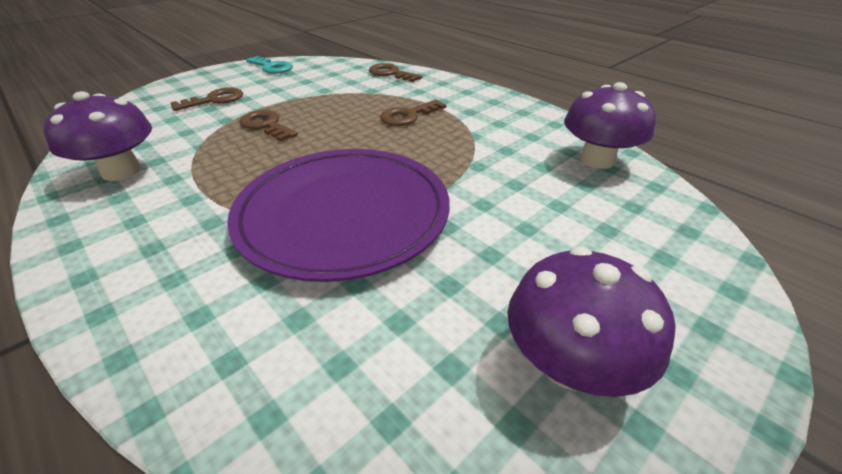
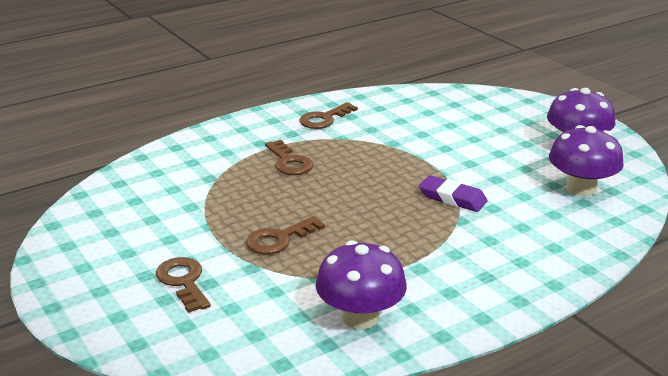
camera: 80 degrees left, 10 degrees down
(272, 67) = (76, 246): turquoise key -> none
(343, 214) = (452, 198): purple plate -> purple eraser
(391, 73) = (162, 163): brown key -> brown key (324, 119)
(597, 160) = (396, 101): purple mushroom -> purple mushroom (581, 188)

